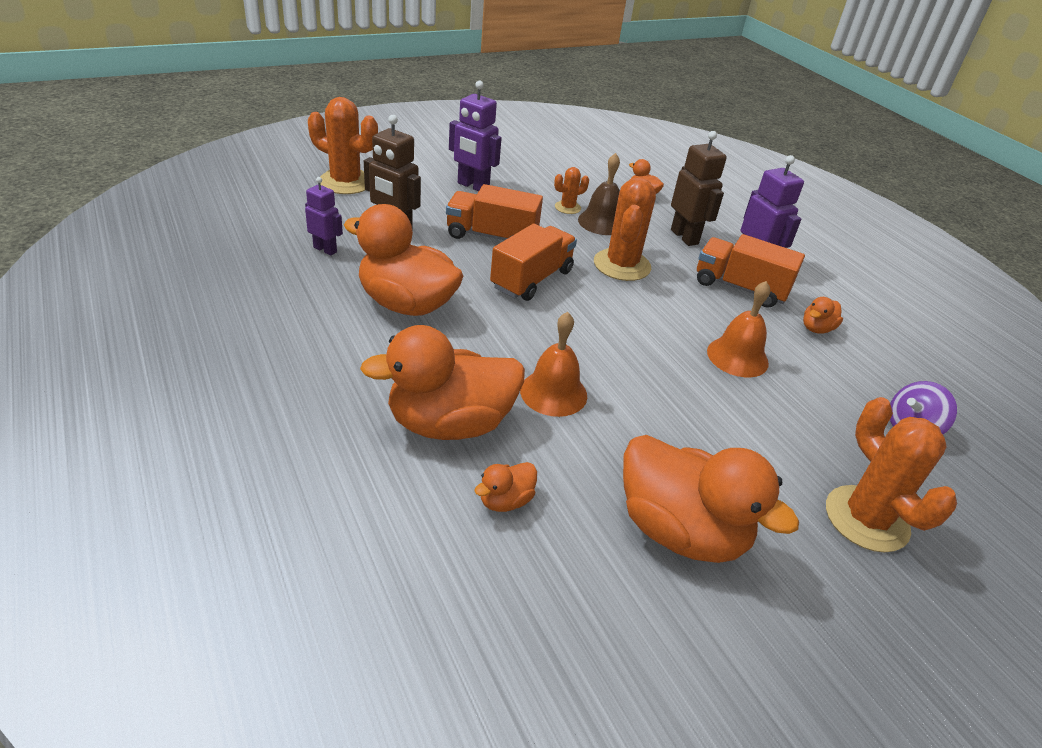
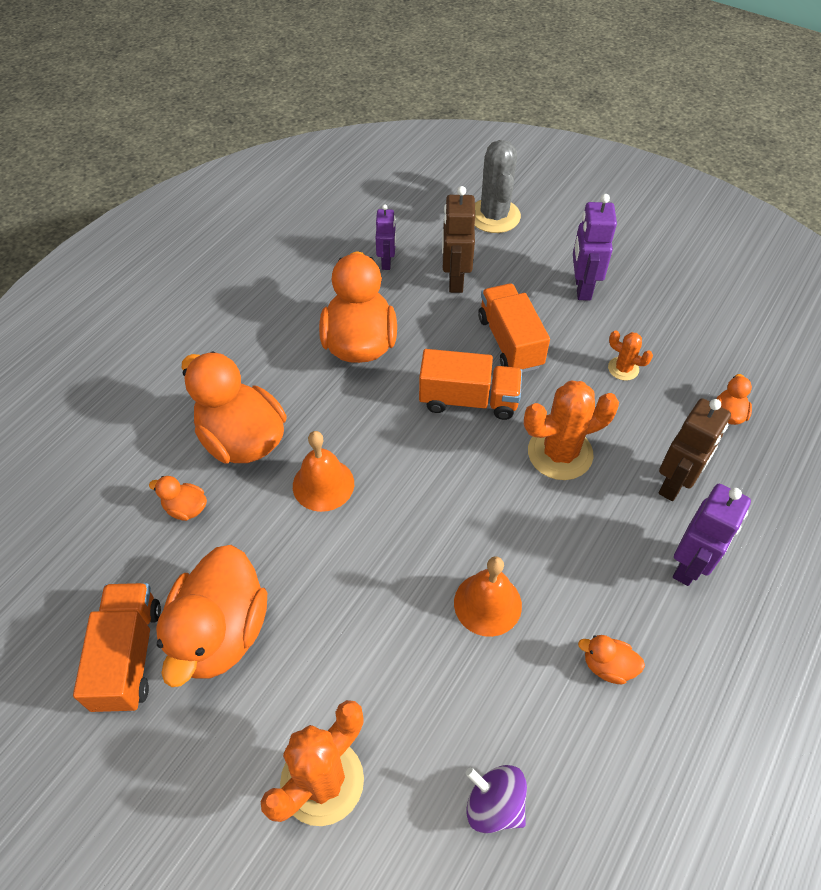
camera: 65 degrees right, 15 degrees up
(345, 182) = (494, 216): orange cactus -> grey cactus
(602, 222) = (625, 406): brown bell -> none
(740, 288) = (620, 568): orange truck -> orange truck (128, 656)

